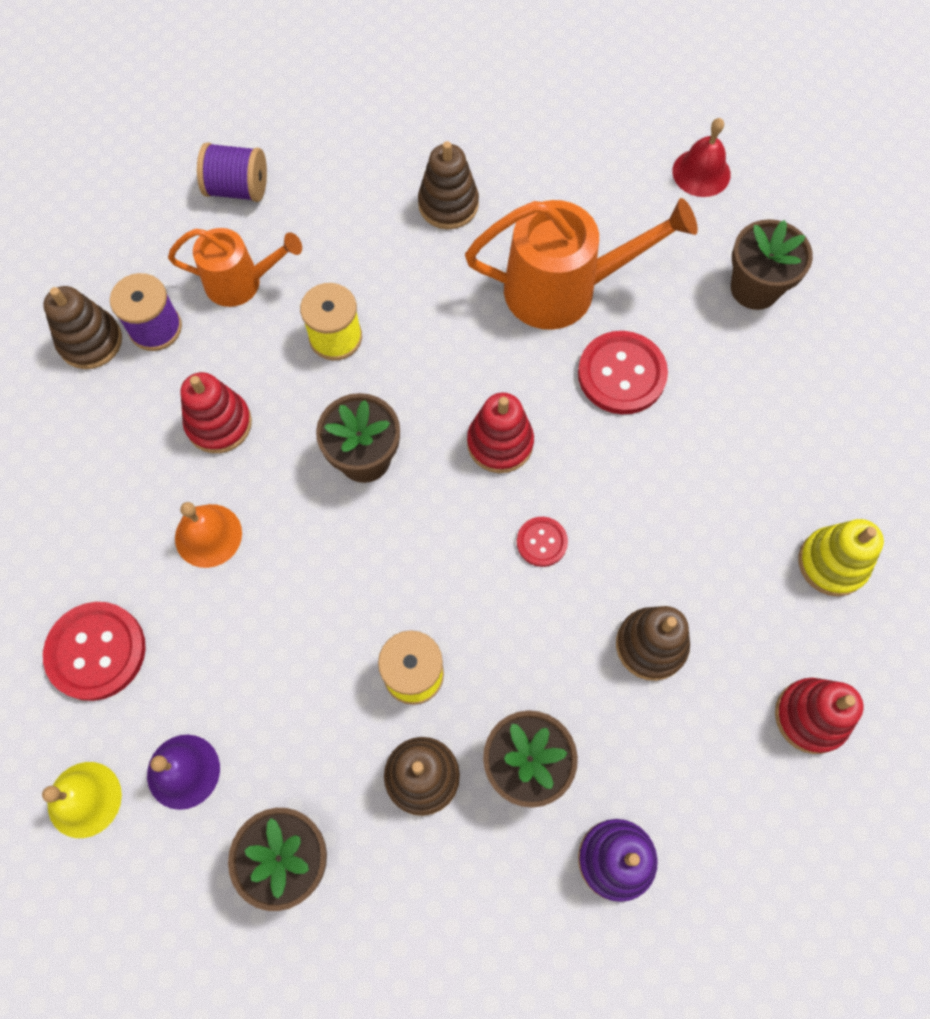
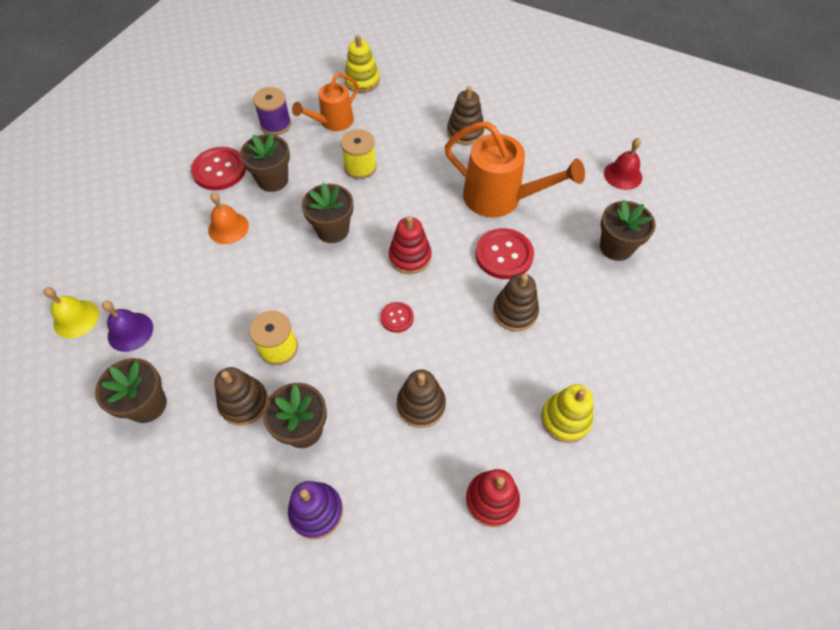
camera: 30 degrees right, 10 degrees down
(90, 341) = (241, 117): brown stacking toy -> brown stacking toy (515, 312)
(96, 651) = (135, 254): red button -> red button (219, 170)
(219, 424) = (273, 180): red stacking toy -> brown flower pot
(238, 189) = (362, 81): purple spool -> yellow stacking toy
(242, 282) = (332, 122): orange watering can -> orange watering can turned 105 degrees clockwise

